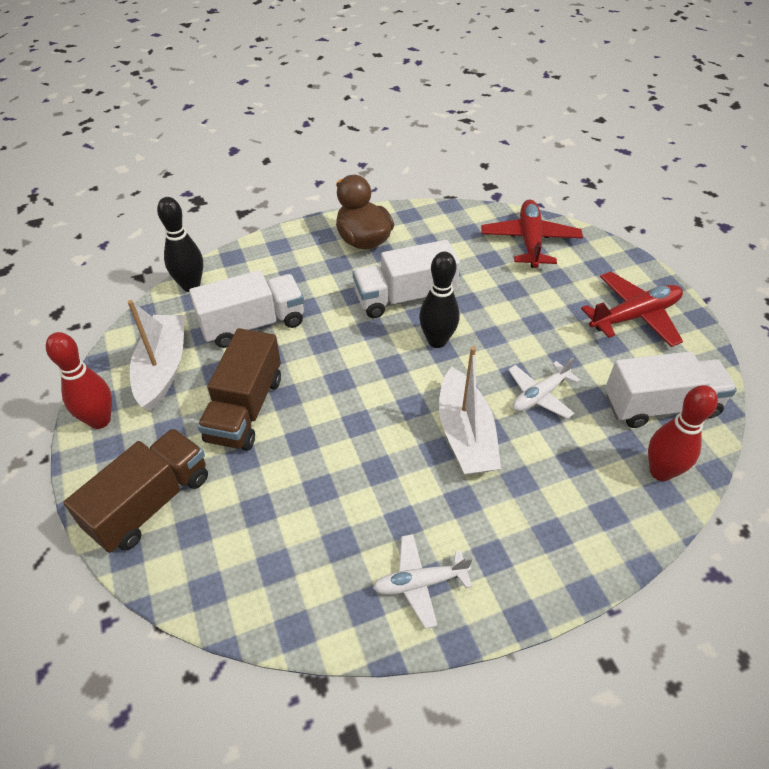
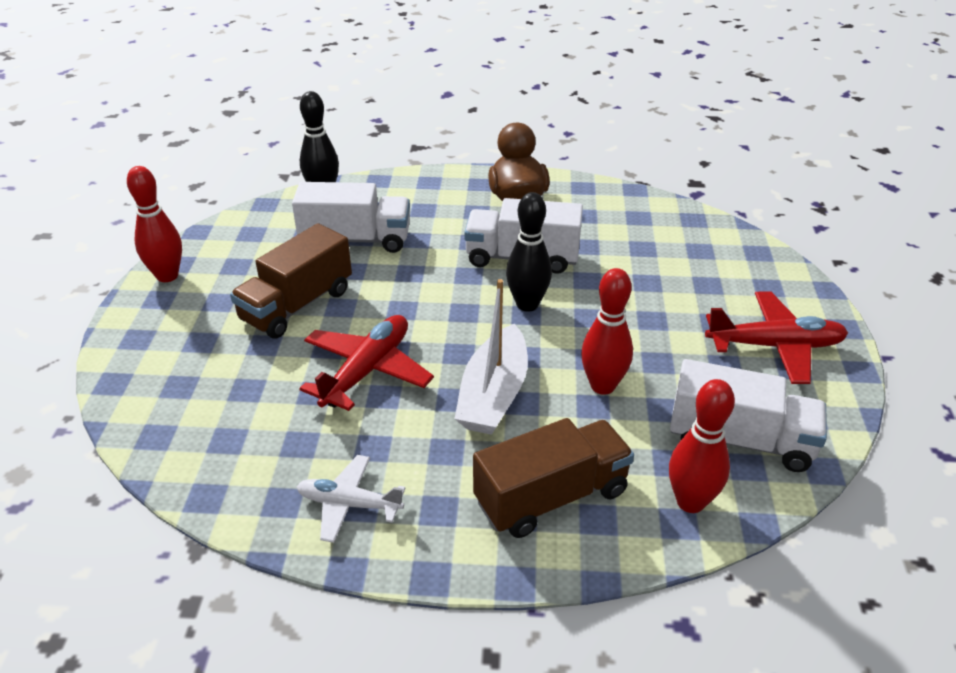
camera: 25 degrees right, 10 degrees down
(150, 503) = (160, 352): brown truck -> brown truck (551, 497)
(163, 368) = (249, 252): white boat -> none
(529, 241) = (701, 243): red plane -> red plane (367, 371)
(540, 395) = (602, 386): white plane -> red bowling pin

